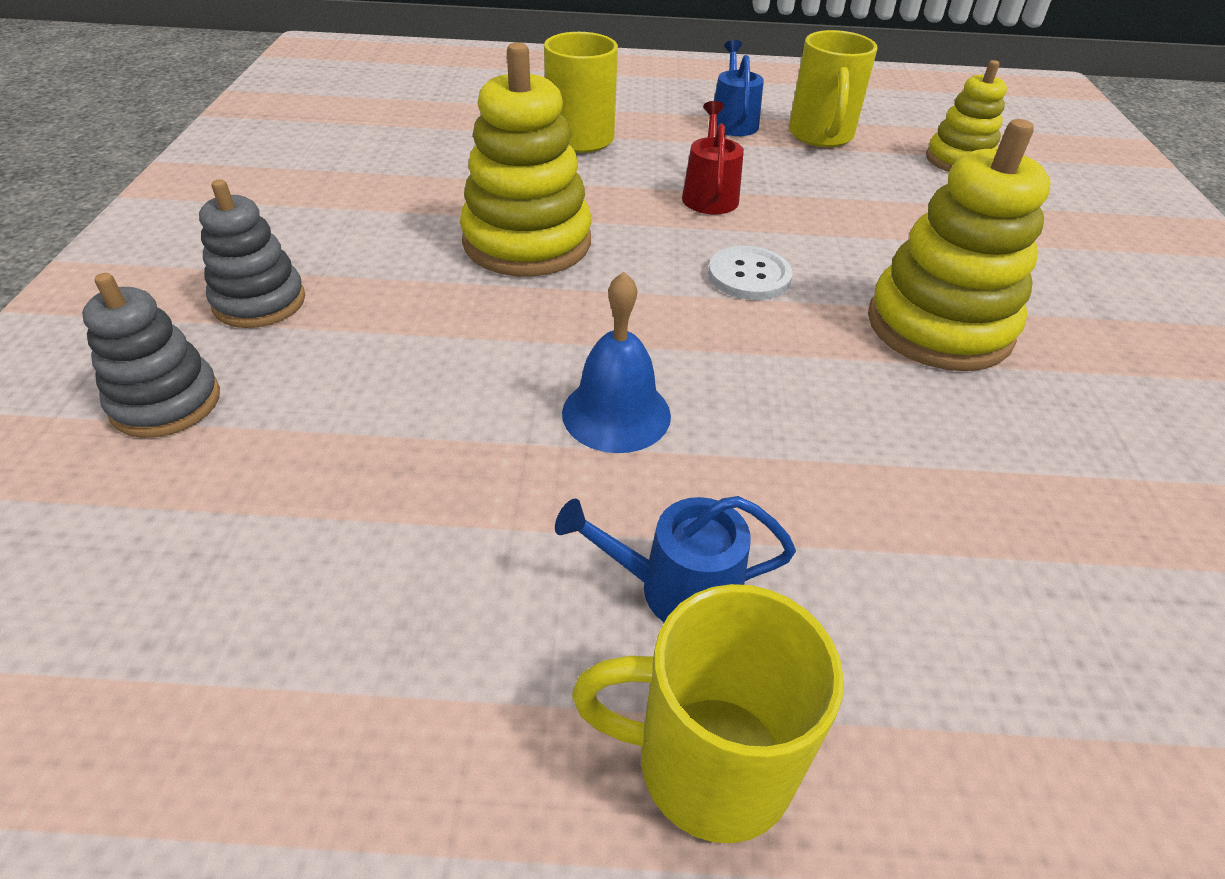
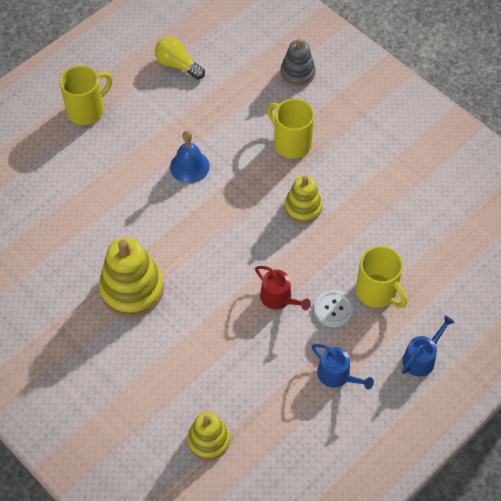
camera: 135 degrees right, 15 degrees up
(259, 302) = (334, 113): grey stacking toy -> none
(310, 659) = (178, 65): none -> yellow light bulb
(527, 242) = (303, 207): yellow stacking toy -> yellow stacking toy, size x0.62
(677, 589) = (125, 135): blue watering can -> blue watering can (421, 358)
(749, 276) = (214, 259): white button -> white button (333, 309)
(821, 136) = (287, 402): yellow mug -> yellow mug (291, 143)

